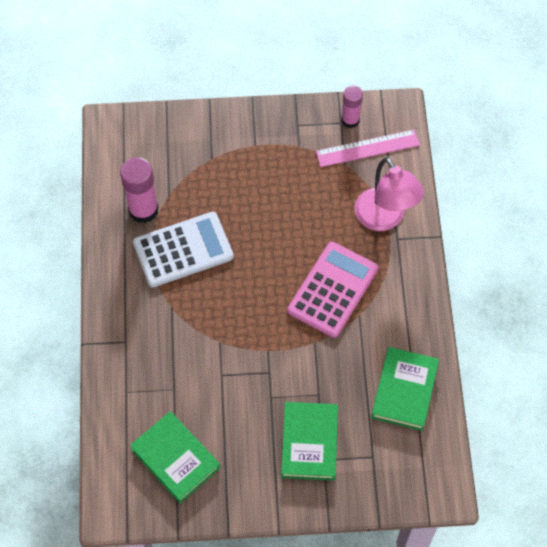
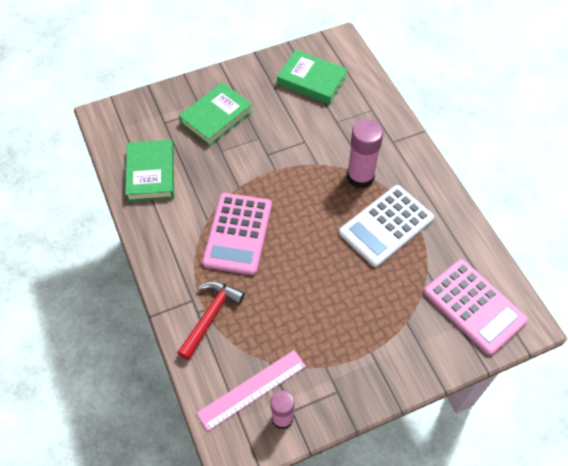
camera: 160 degrees right, 5 degrees down
(143, 210) = (441, 249): pink glue stick -> pink glue stick (360, 177)
(145, 152) = (474, 306): none -> pink calculator
(309, 443) = (216, 117): green book -> green book turned 60 degrees clockwise
(384, 218) = (210, 316): pink lamp -> red hammer

